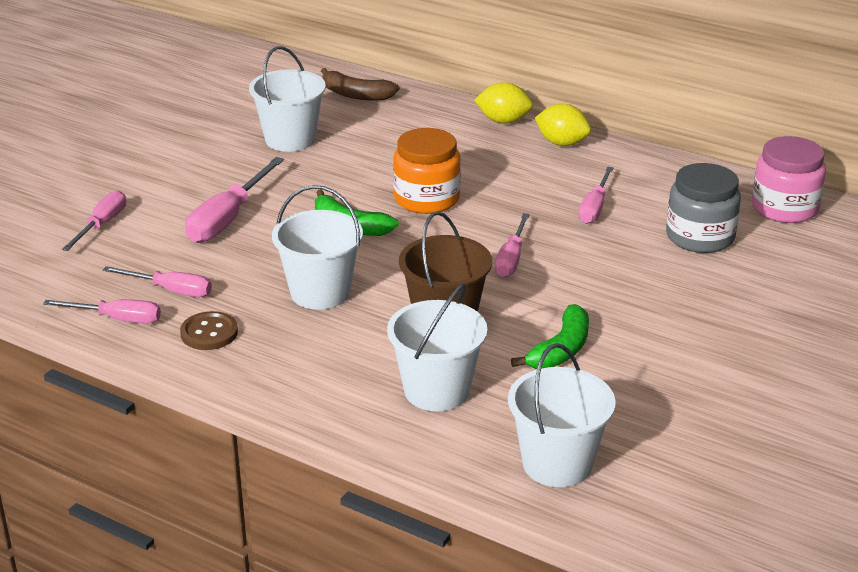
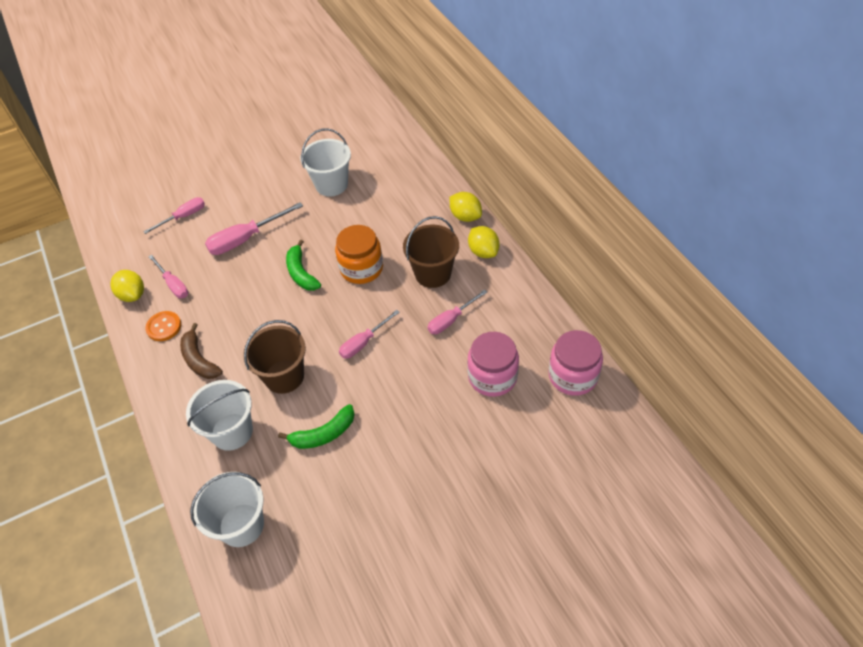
camera: 35 degrees right, 20 degrees up
(117, 319) = (133, 295): pink screwdriver -> yellow lemon
(209, 333) = (164, 327): brown button -> orange button
(320, 292) = (241, 321): white bucket -> none
(356, 95) = (400, 159): brown banana -> brown banana (199, 360)
(523, 177) = (433, 273): none -> brown bucket
(700, 237) = (492, 377): grey jar -> pink jar

